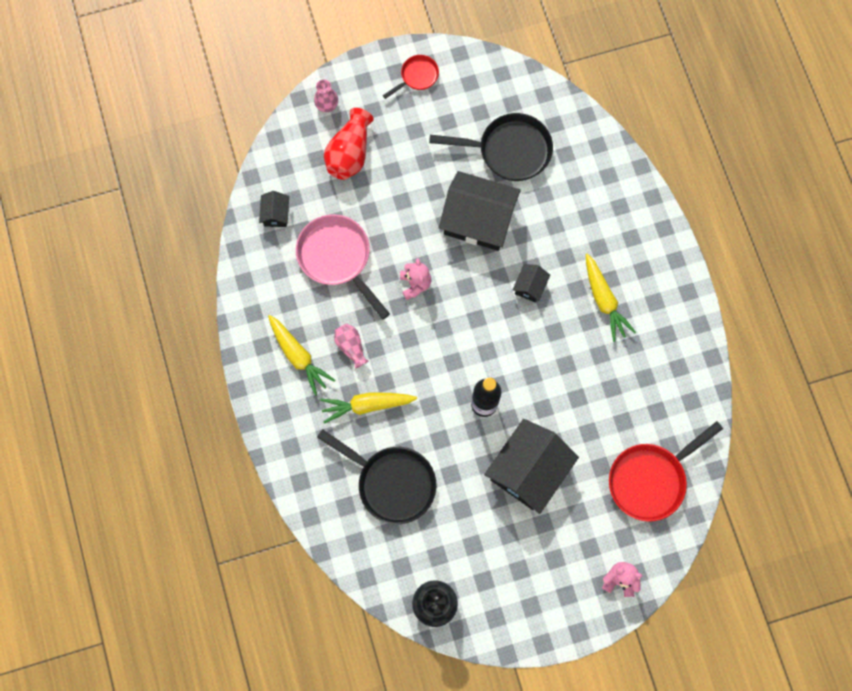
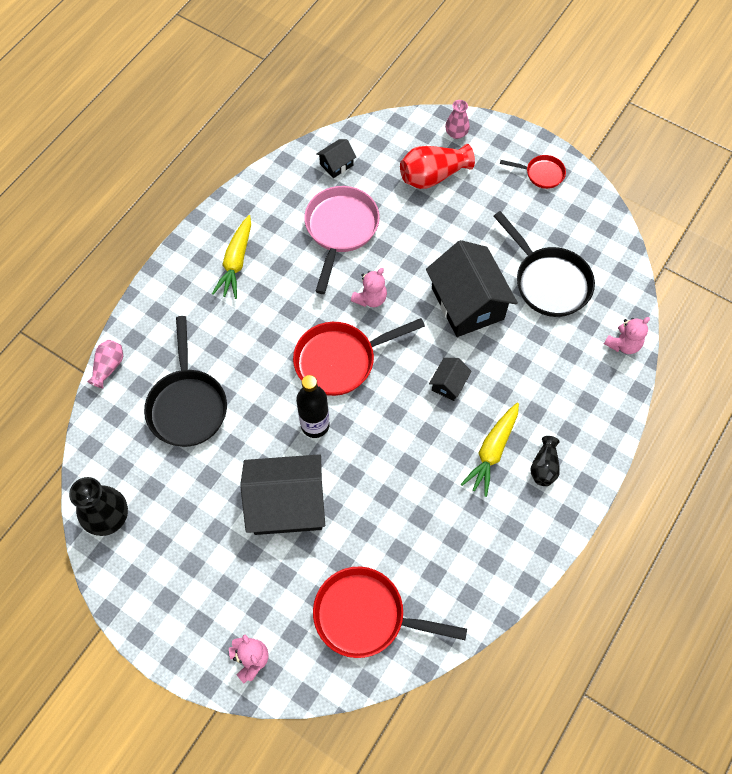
camera: 50 degrees right, 10 degrees down
(351, 347) = (276, 292): pink vase -> pink vase (108, 367)
(366, 405) = (237, 339): yellow carrot -> none
(447, 346) = (340, 360): none -> red pan
(530, 286) = (449, 384): black house -> black house turned 45 degrees counterclockwise
(599, 145) = (623, 344): none -> pink teddy bear
(643, 276) = (544, 467): none -> black vase

